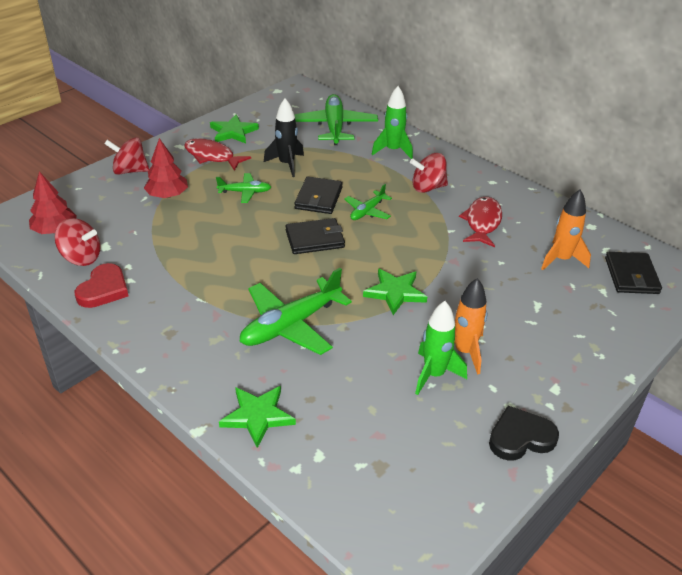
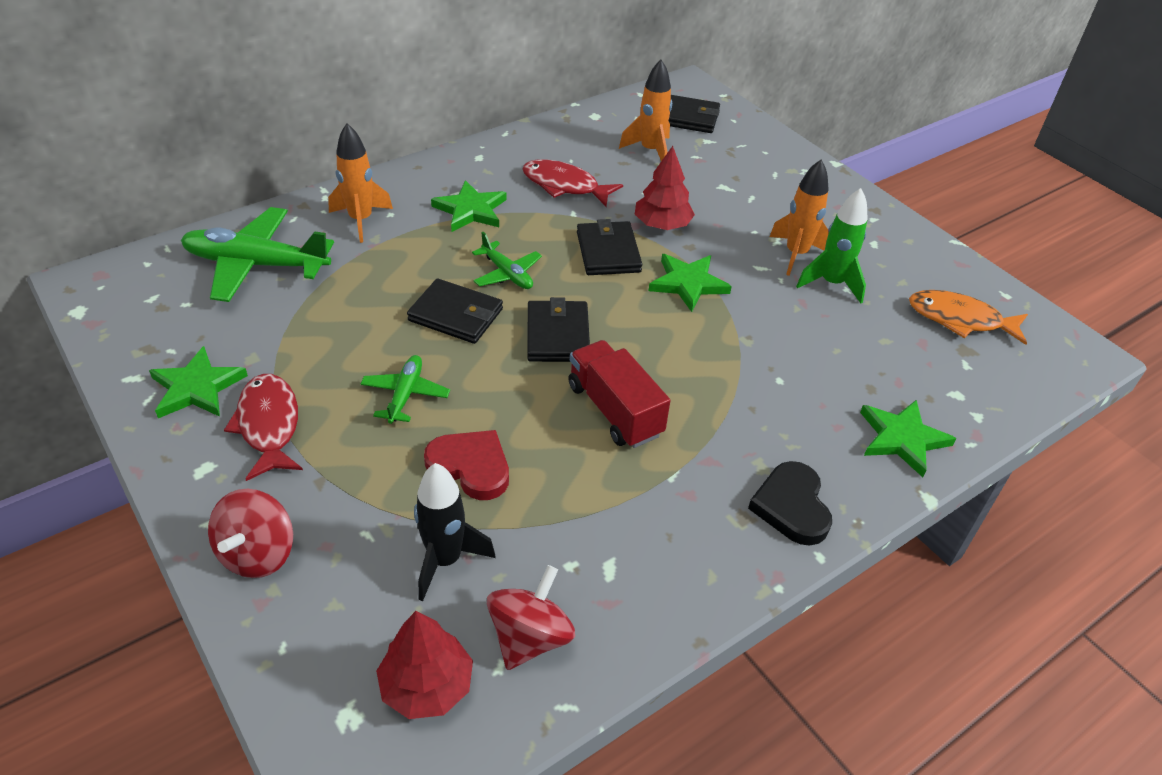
camera: 80 degrees left, 5 degrees up
(103, 289) = (628, 602): red heart -> red heart (470, 467)
(167, 195) = (372, 498): red tree -> red tree (662, 225)
(212, 156) = (269, 425): red fish -> red fish turned 120 degrees clockwise
(252, 270) = (614, 410): none -> red truck
(286, 164) = (343, 335): black rocket -> black rocket (445, 560)
(290, 325) = (740, 386): green plane -> none
(393, 150) = (361, 220): green rocket -> orange rocket
(413, 251) = (608, 252): none -> black wallet
(422, 465) = (960, 319): none -> orange fish
(428, 187) = (470, 210): red spinning top -> green star
(520, 437) = (917, 247): black heart -> black heart (791, 506)

